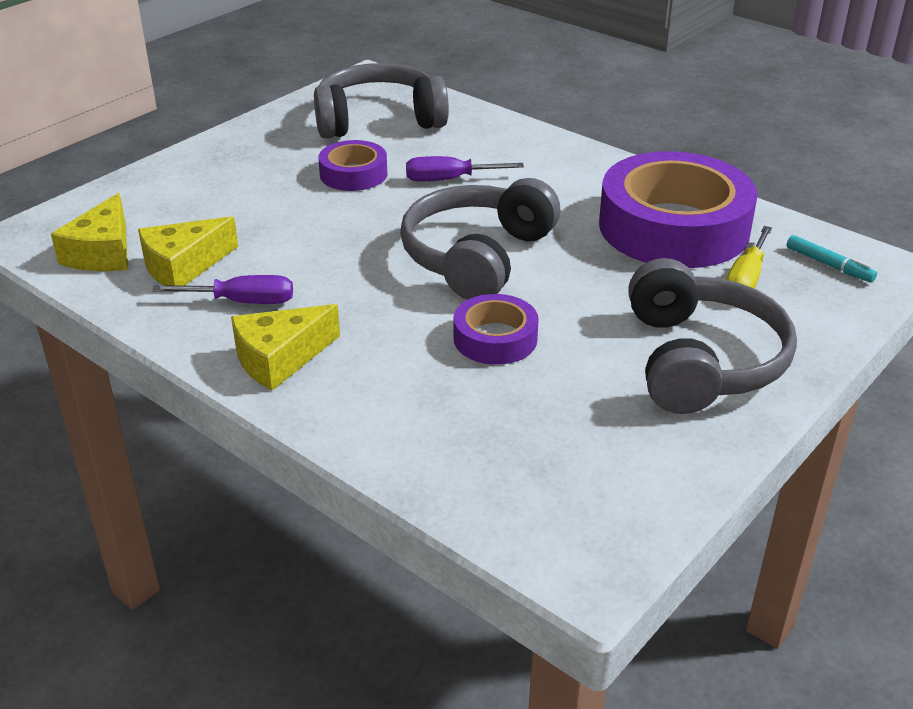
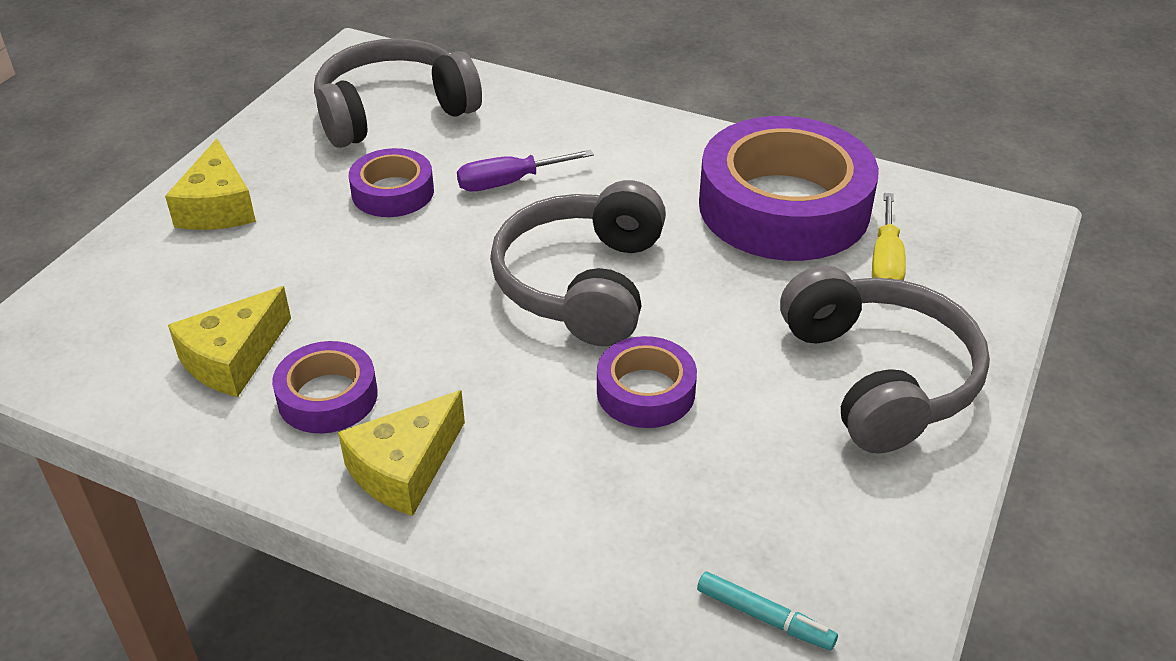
camera: 15 degrees left, 5 degrees up
(103, 253) = (120, 357): yellow cheese -> yellow cheese (218, 207)
(242, 302) = (327, 397): purple screwdriver -> purple tape
(829, 265) = (963, 229): turquoise marker -> turquoise marker (764, 617)

